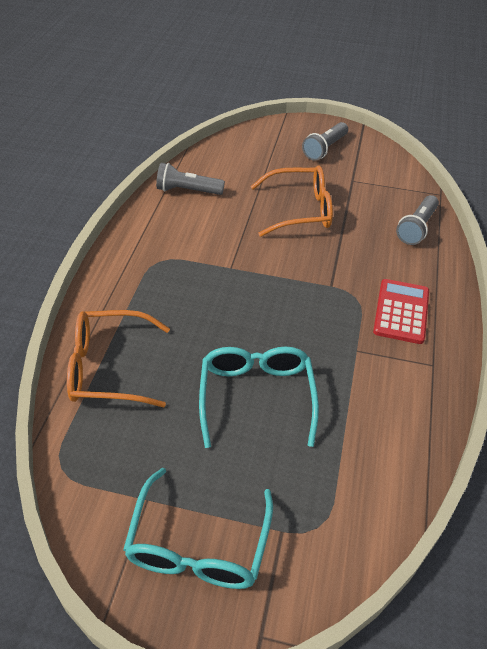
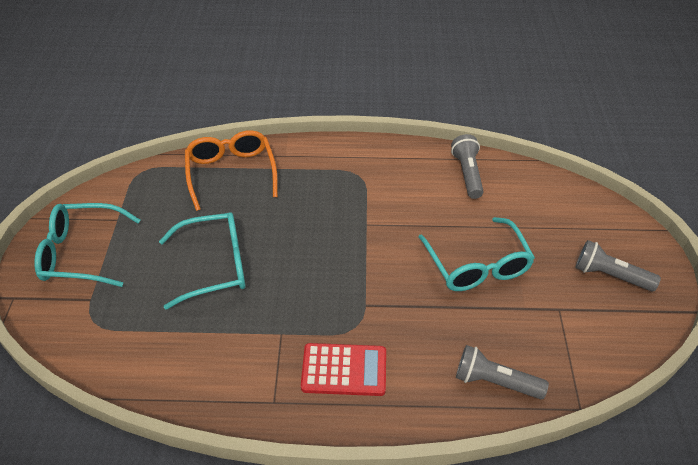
camera: 80 degrees right, 0 degrees up
(300, 210) = (477, 266): orange glasses -> turquoise glasses

